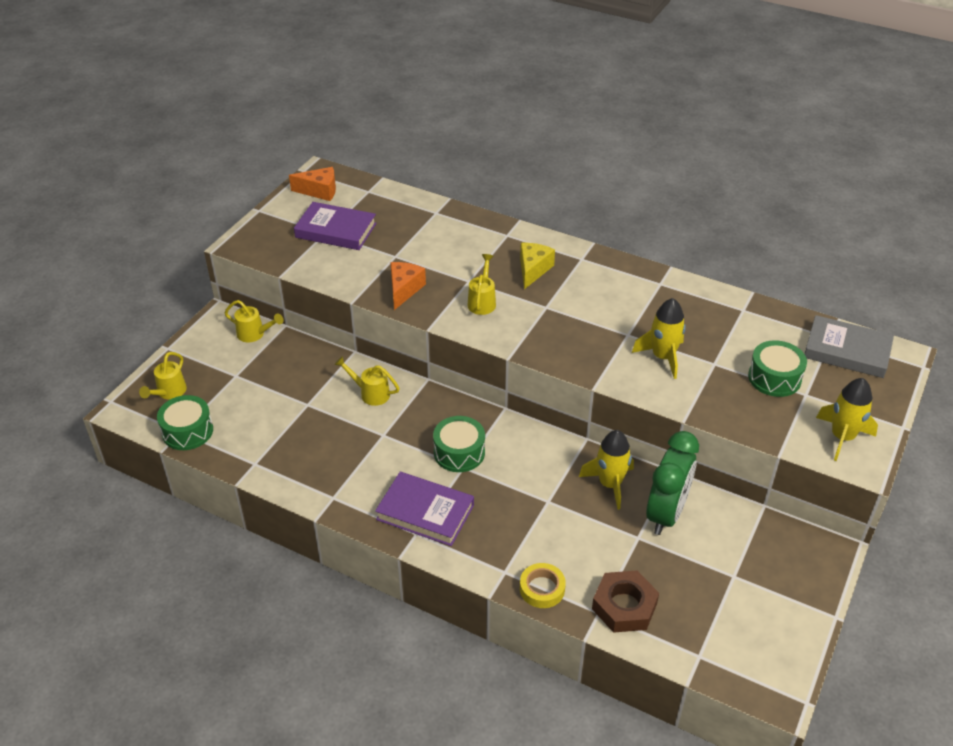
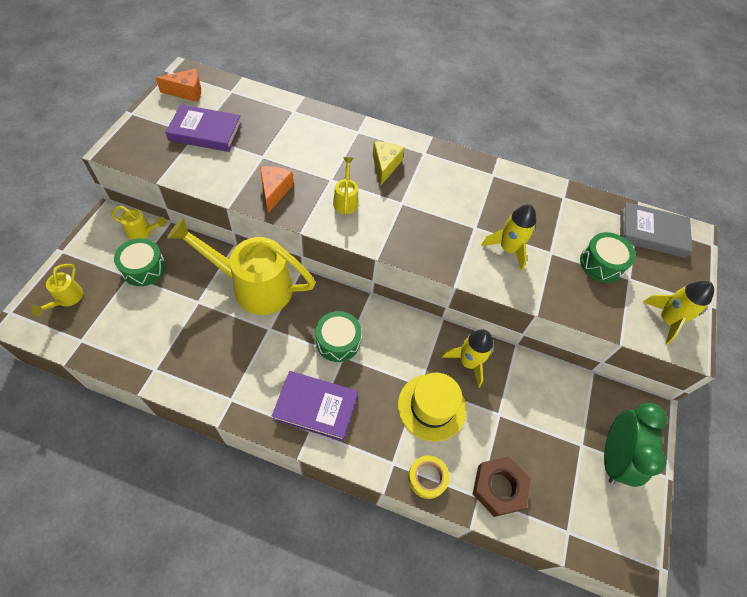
camera: 15 degrees left, 15 degrees up
(187, 431) = (87, 340): green drum -> green drum (143, 268)
(371, 393) = (253, 286): yellow watering can -> yellow watering can, size x2.29
(558, 523) = (431, 407): none -> yellow hat
(666, 514) = (518, 388): green clock -> green clock (612, 457)

